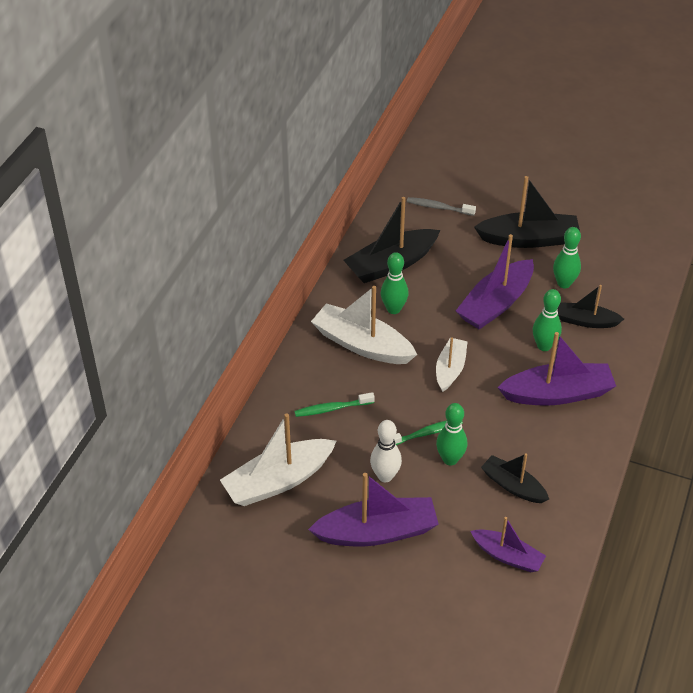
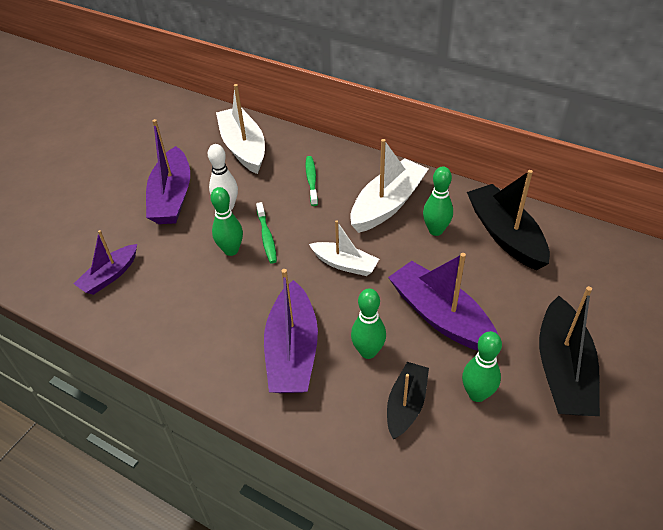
camera: 100 degrees right, 0 degrees up
(438, 207) = (612, 286): grey toothbrush -> none
(513, 486) = (184, 292): black boat -> none

